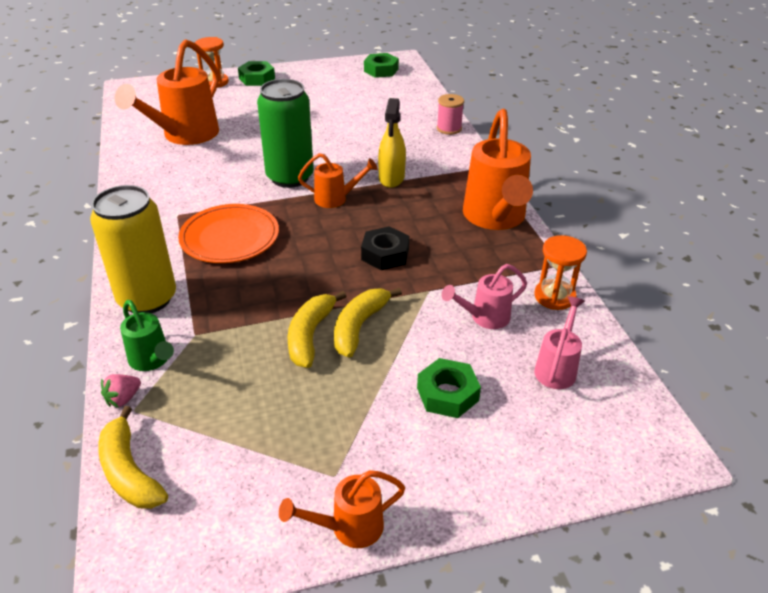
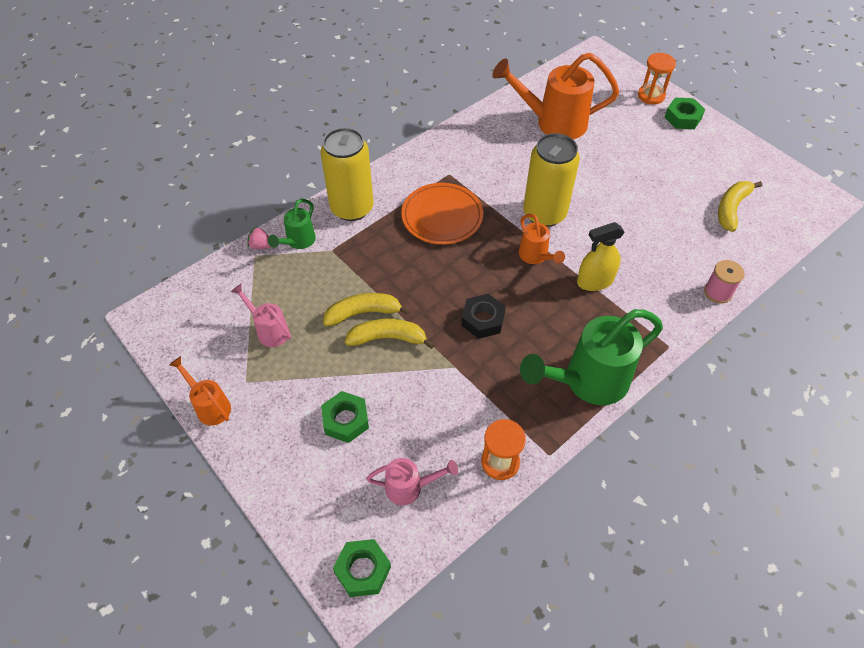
camera: 65 degrees right, 15 degrees up
(129, 471) = (210, 279): yellow banana -> yellow banana (731, 209)
(290, 177) = (544, 213): green can -> yellow can
(381, 70) = (786, 195): green nut -> green nut (362, 570)
(484, 318) = (442, 417): pink watering can -> pink watering can (269, 330)
(495, 219) = (586, 381): orange watering can -> green watering can

